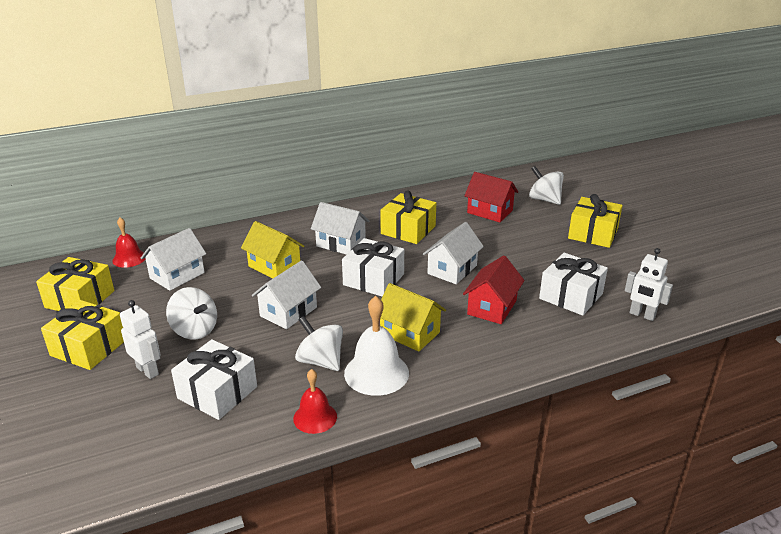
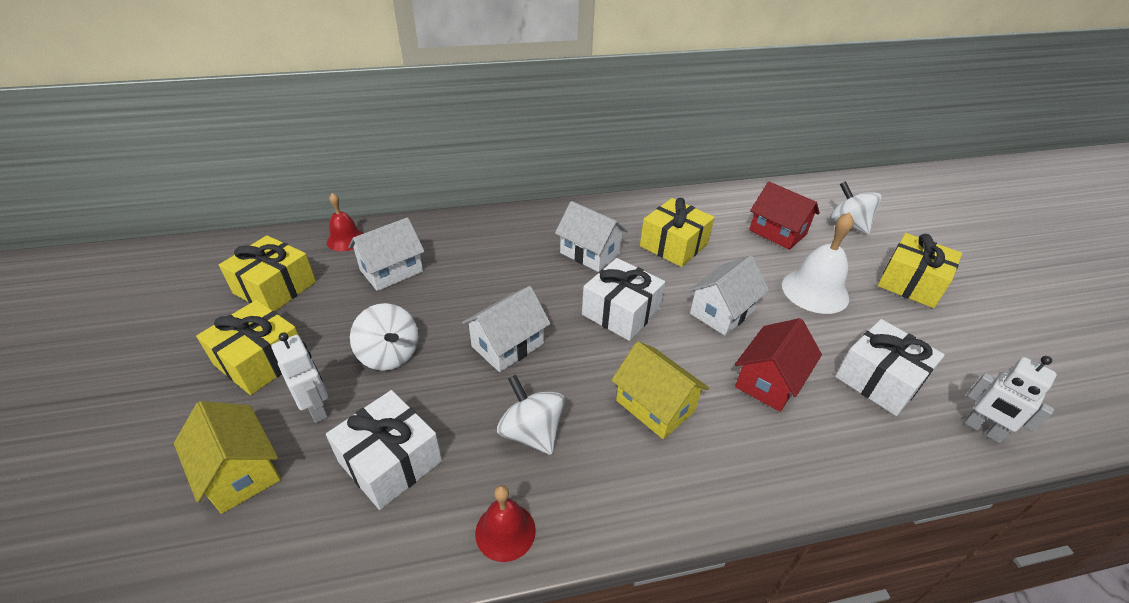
camera: 10 degrees right, 10 degrees up
(274, 266) = (505, 274): yellow house -> yellow house (240, 471)
(376, 373) = (601, 466): white bell -> white bell (815, 291)

